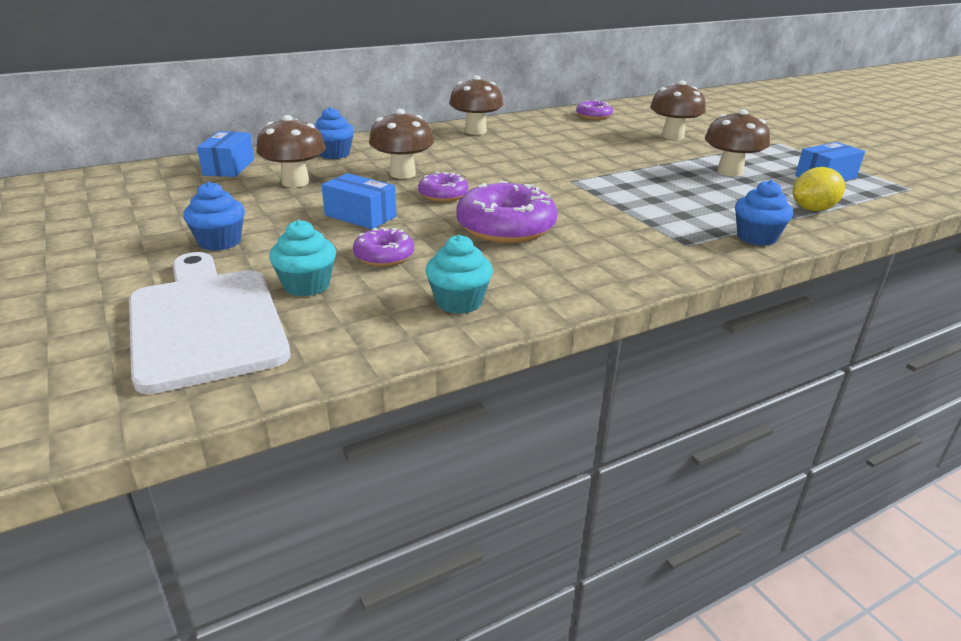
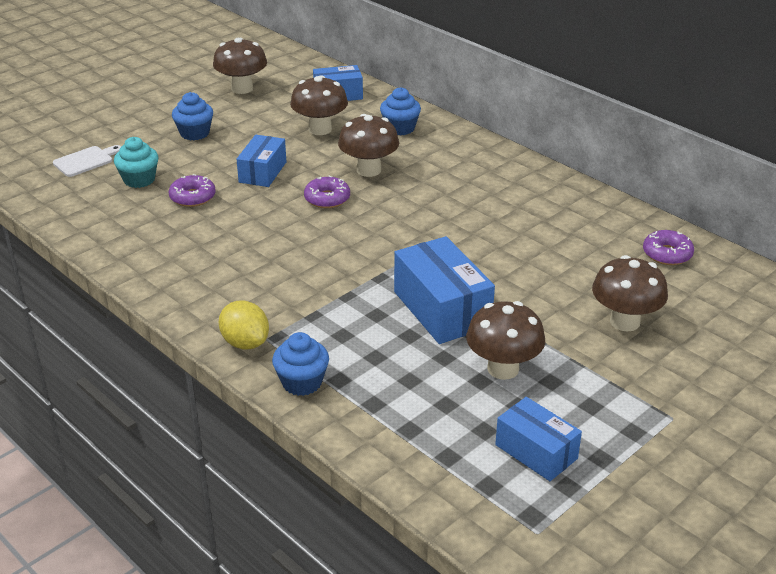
camera: 75 degrees right, 5 degrees up
(205, 322) = (86, 161): white cutting board -> white cutting board, size x0.45
(459, 302) = (129, 239): turquoise cupcake -> none
(475, 131) = (529, 184): brown mushroom -> brown mushroom (242, 88)
(506, 227) = (267, 240): purple donut -> none
(648, 178) = (442, 309): none -> blue box
(812, 209) = (403, 429): yellow lemon -> yellow lemon (245, 343)

